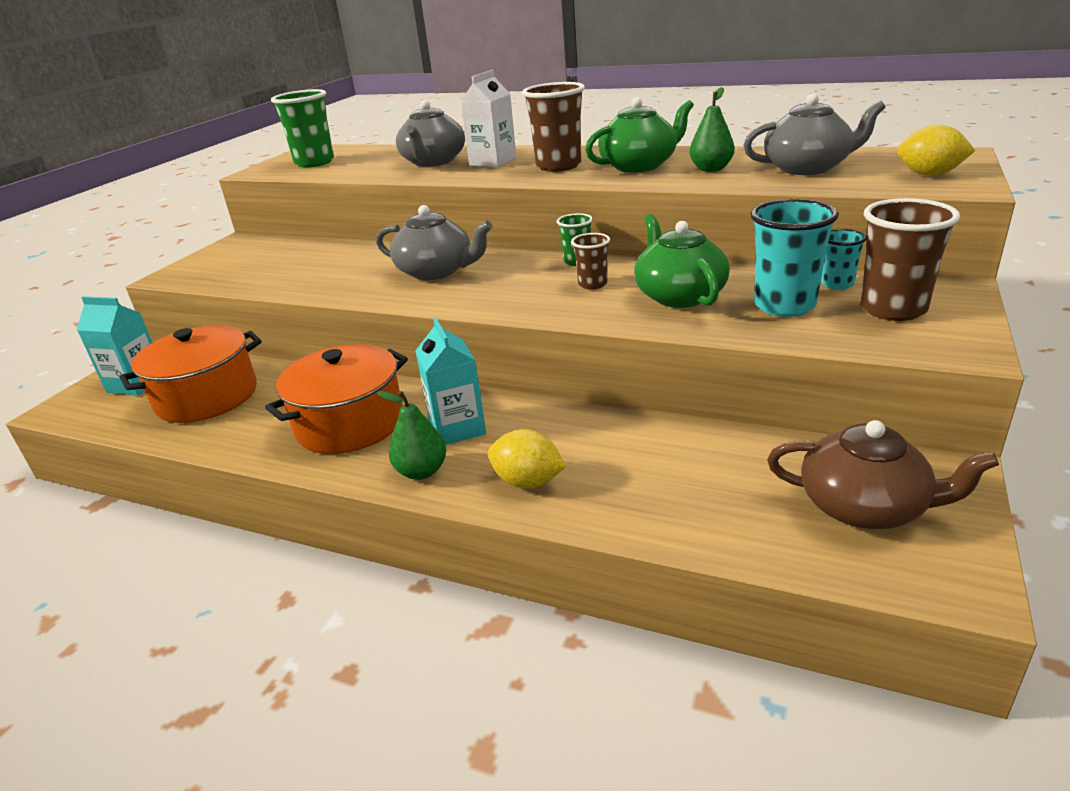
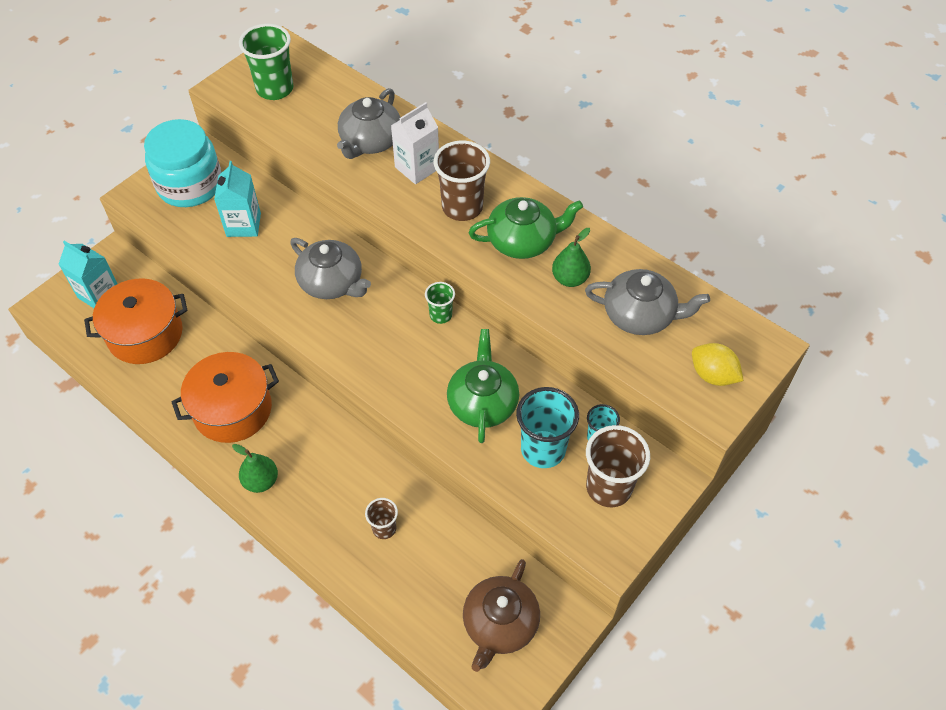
camera: 15 degrees right, 25 degrees up
(236, 258) = (190, 185): none -> turquoise jar
(457, 428) = (299, 445): turquoise carton -> turquoise carton (243, 225)
(528, 482) = (320, 519): yellow lemon -> none
(592, 284) = (433, 357): brown cup -> brown cup (384, 528)
(865, 506) = (500, 624): brown teapot -> brown teapot turned 75 degrees clockwise

